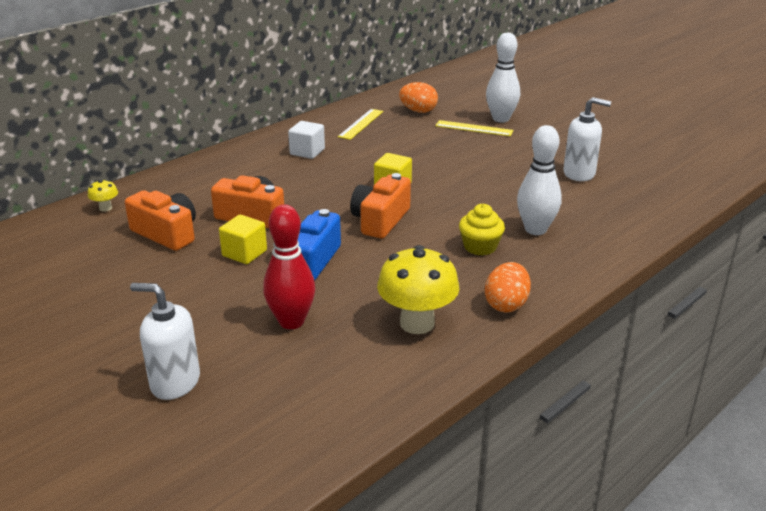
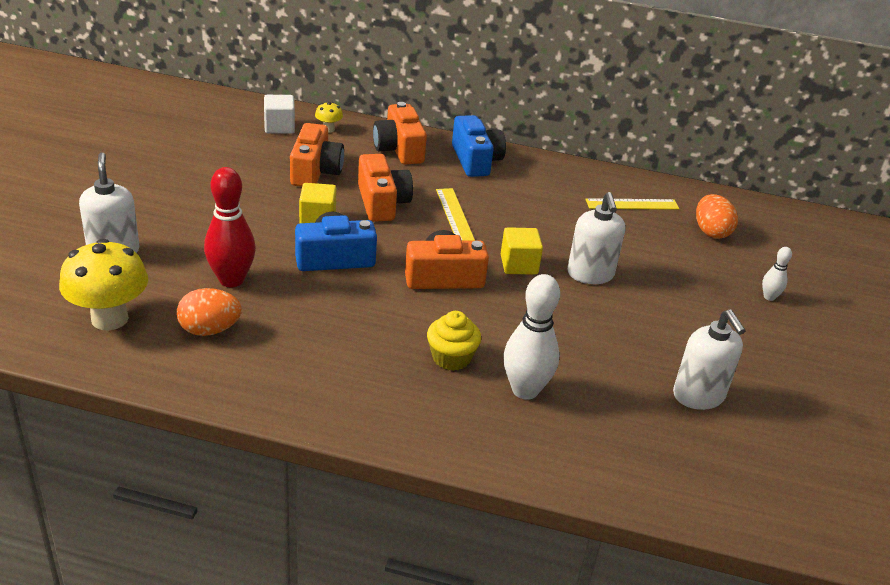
camera: 55 degrees right, 5 degrees up
(181, 185) = (399, 149): none -> orange camera
(238, 159) = (475, 160): none -> blue camera
(307, 152) = (533, 192): white cube -> white cube (279, 127)
(417, 323) = (279, 353): yellow mushroom -> yellow mushroom (109, 319)
(427, 165) = (590, 274): none -> white soap dispenser
(474, 128) = (717, 283): yellow ruler -> yellow ruler (454, 215)
(501, 119) = (769, 297): white bowling pin -> white bowling pin, size x0.50
(506, 304) = (354, 405): orange egg -> orange egg (209, 330)

